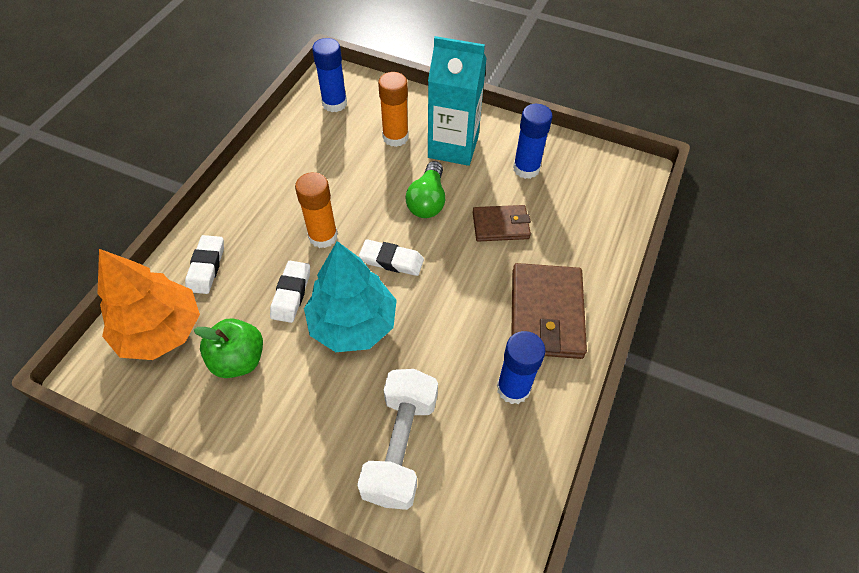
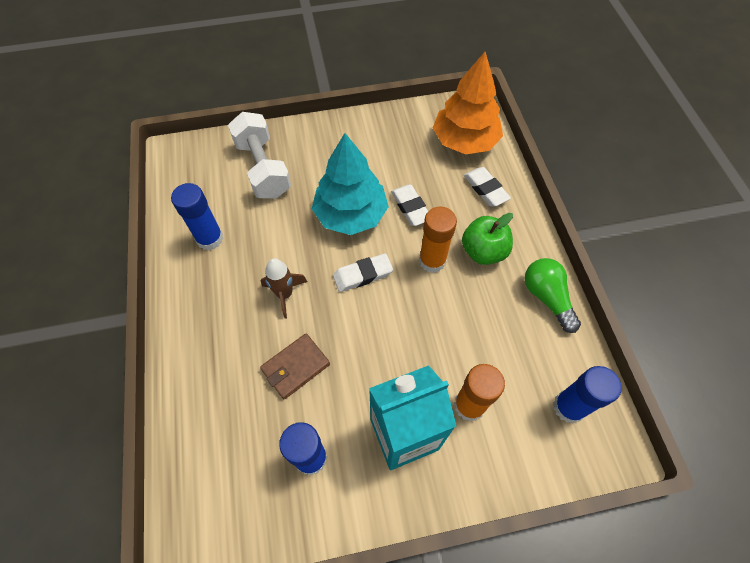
camera: 145 degrees right, 5 degrees up
(239, 359) = (401, 154): green apple -> green apple (483, 251)
(427, 201) = (378, 349): green light bulb -> green light bulb (547, 297)
(472, 285) = (285, 294): none -> brown rocket
(546, 313) = (212, 307): brown wallet -> none

